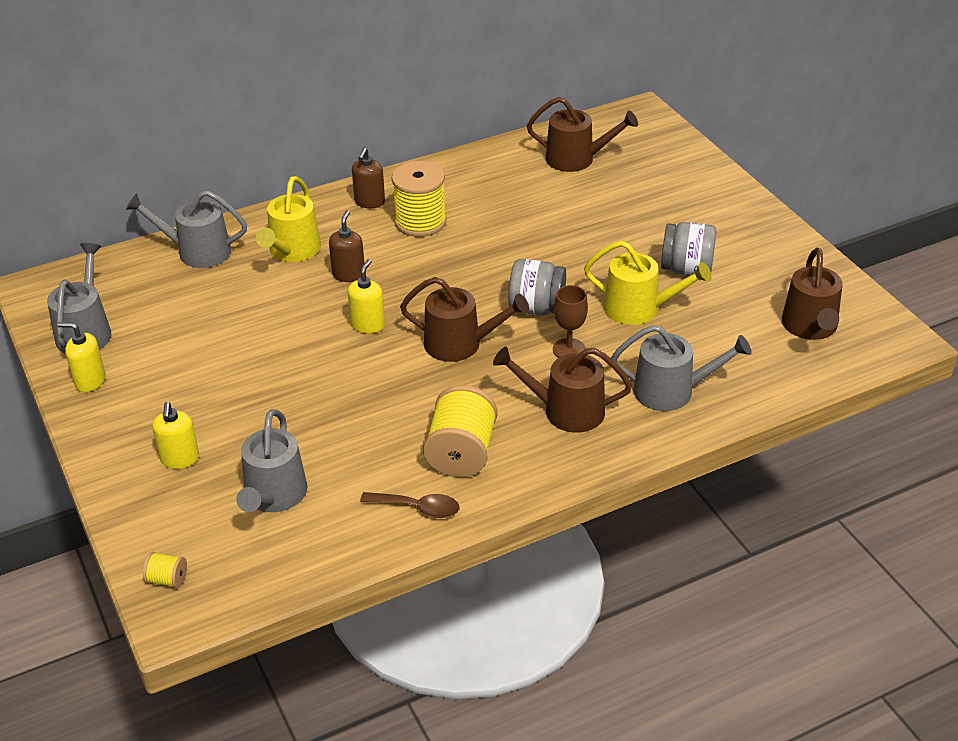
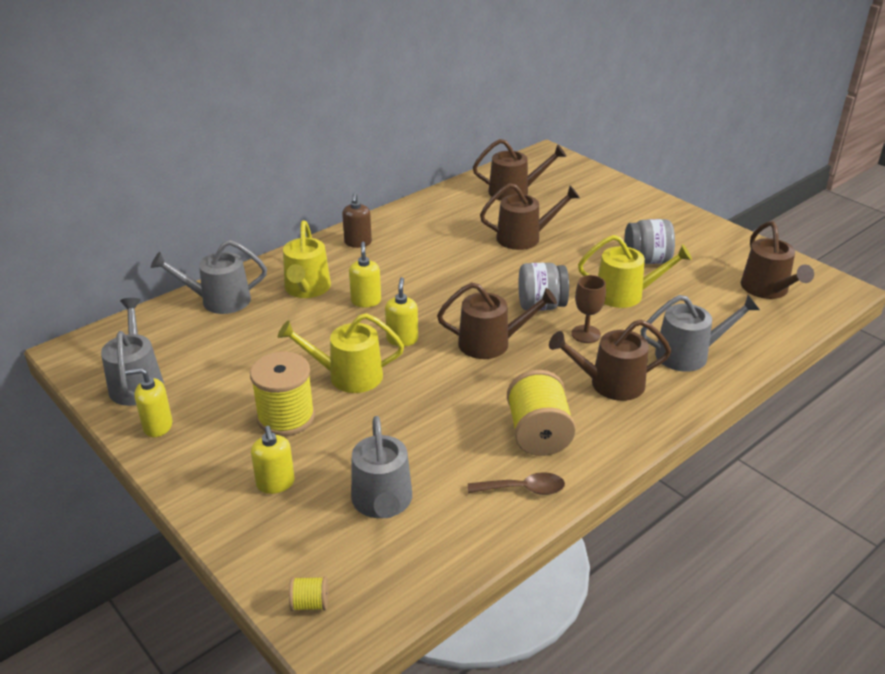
camera: 15 degrees left, 5 degrees down
(295, 357) = (348, 376): none -> yellow watering can
(348, 274) = (366, 301): brown soap dispenser -> yellow soap dispenser
(420, 222) = (409, 252): yellow spool -> yellow spool (286, 417)
(558, 221) = (524, 238): none -> brown watering can

